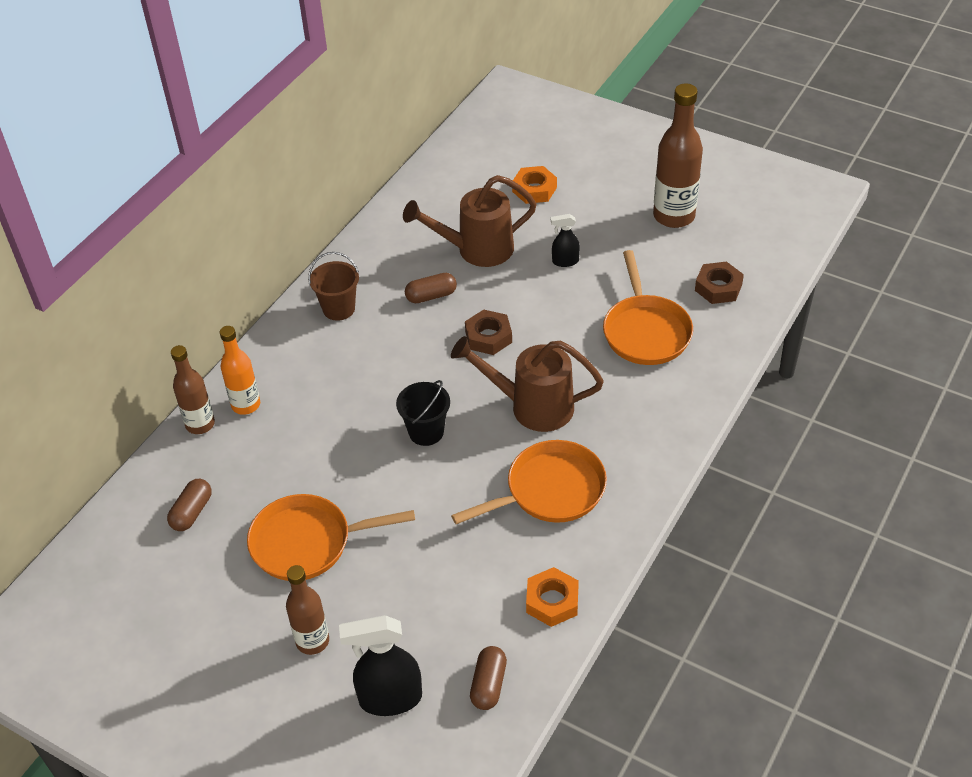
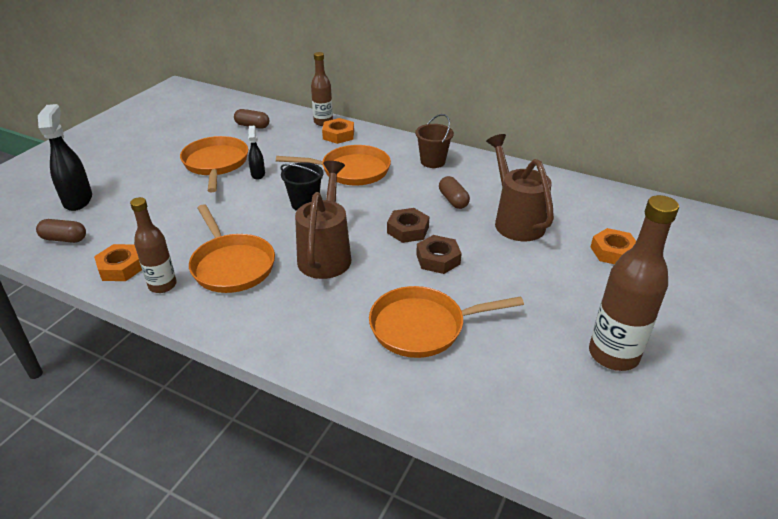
camera: 85 degrees right, 10 degrees down
(246, 405) = (338, 135): orange bottle -> orange nut
(312, 641) = (137, 170): brown bottle -> brown bottle (162, 285)
(350, 389) = (351, 171): none -> orange pan
(565, 261) = (514, 272): black spray bottle -> black spray bottle (258, 174)
(718, 287) = (500, 390): brown nut -> brown nut (438, 259)

